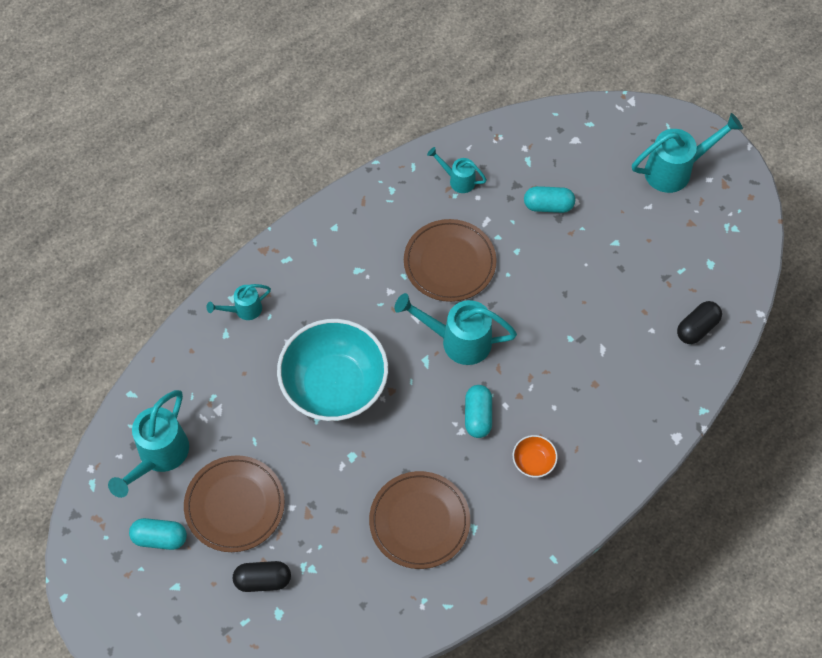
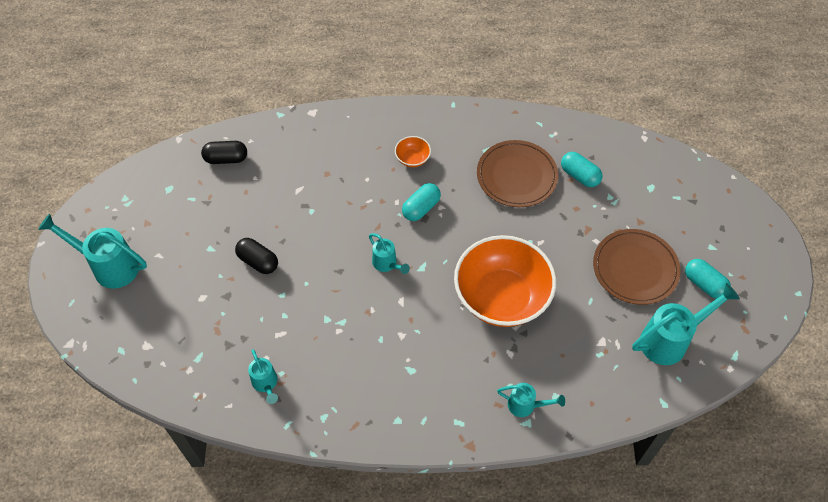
camera: 140 degrees left, 5 degrees down
(263, 580) = (647, 212): black capsule -> black capsule (258, 261)
(334, 385) = (501, 297): turquoise bowl -> orange bowl
(449, 262) = (338, 323): brown plate -> none
(457, 340) = (387, 264): turquoise watering can -> turquoise watering can, size x0.56
(548, 205) = (224, 310): turquoise capsule -> turquoise capsule (579, 175)

